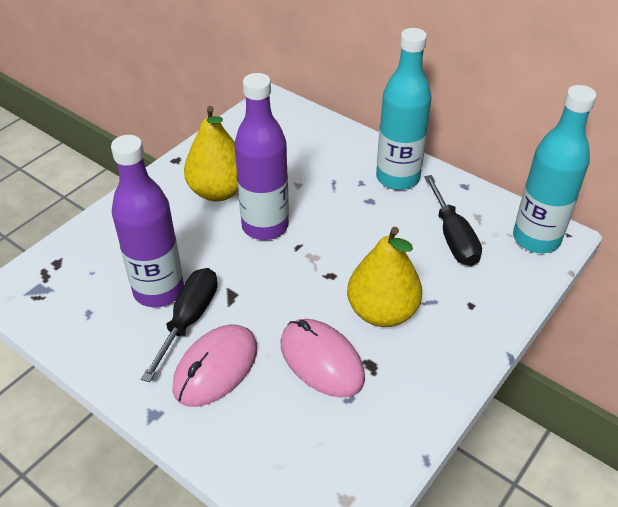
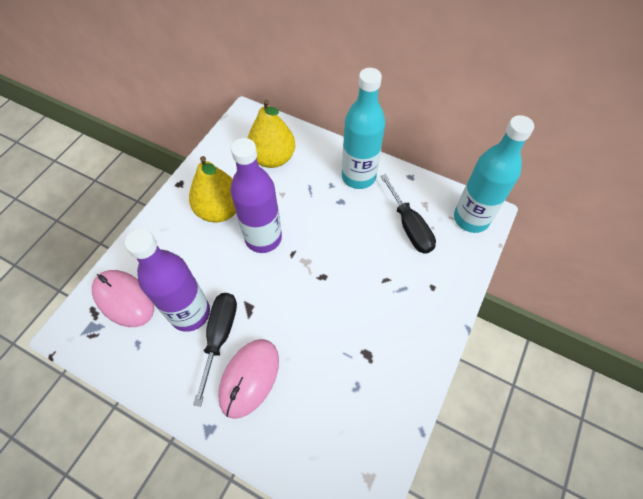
camera: 10 degrees left, 15 degrees up
(321, 360) = (329, 357): pink mouse -> pink mouse (124, 299)
(382, 312) = (367, 304): yellow pear -> yellow pear (272, 158)

